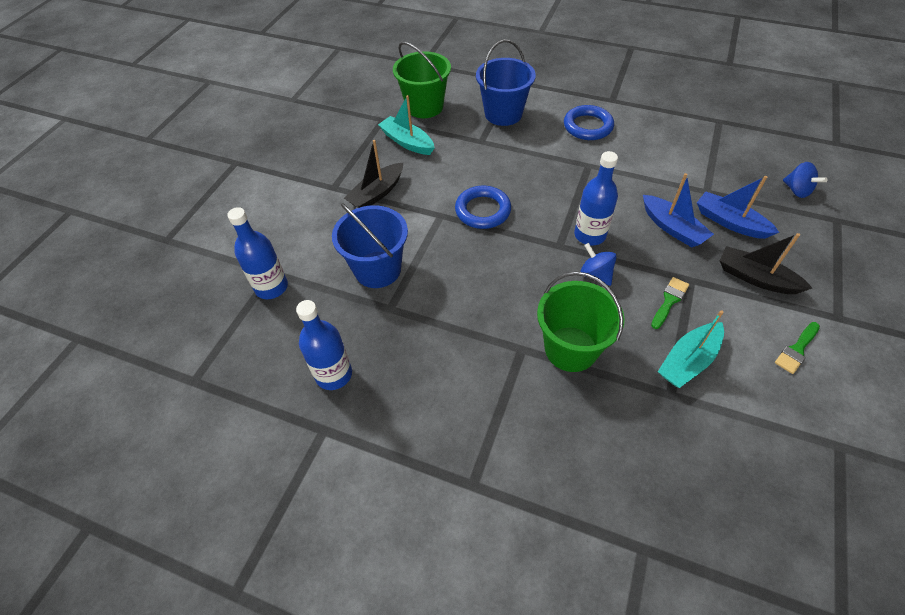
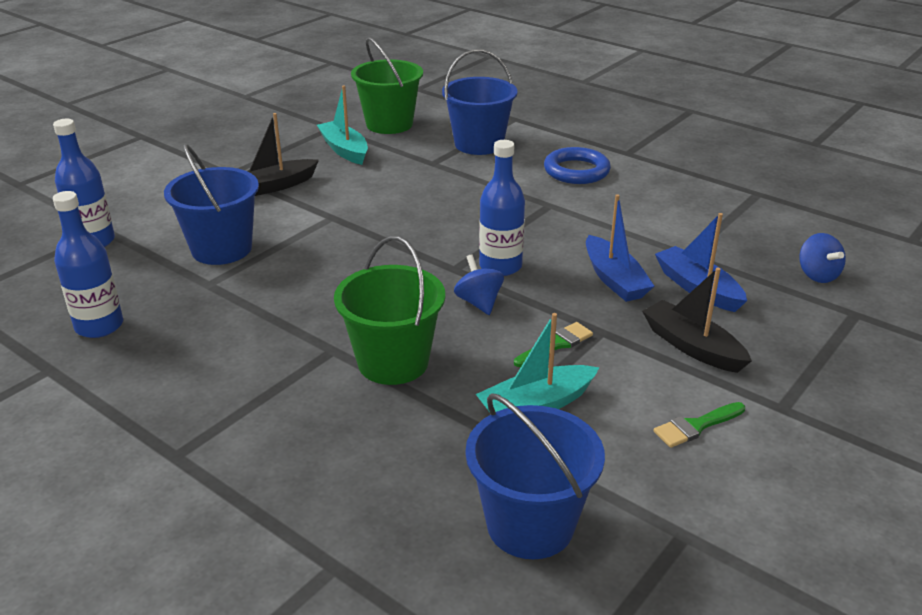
camera: 15 degrees right, 20 degrees down
(483, 210) = (385, 222): blue ring -> none
(745, 469) = (530, 525): none -> blue bucket

